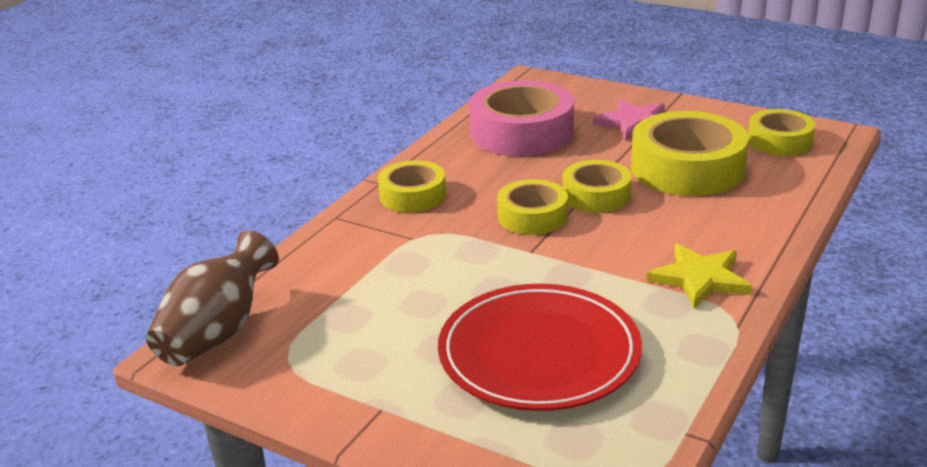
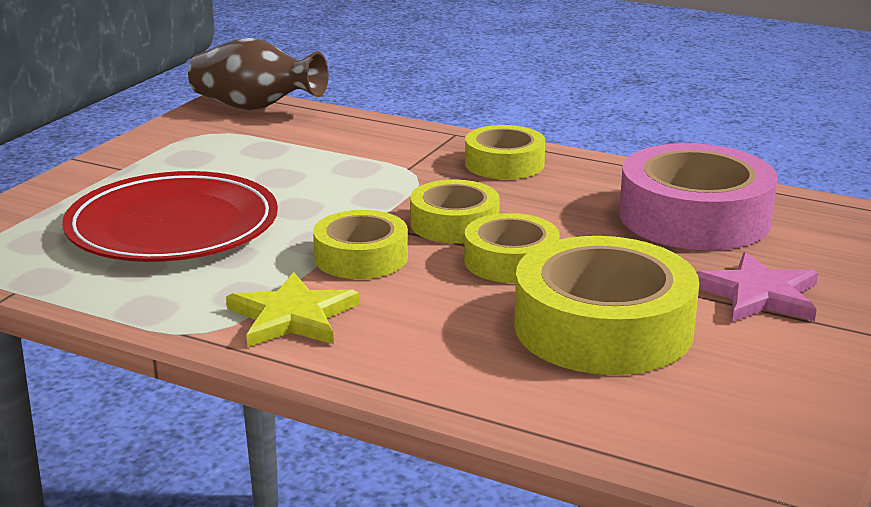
camera: 85 degrees right, 5 degrees down
(779, 141) = (728, 418): yellow tape -> yellow tape (361, 257)

